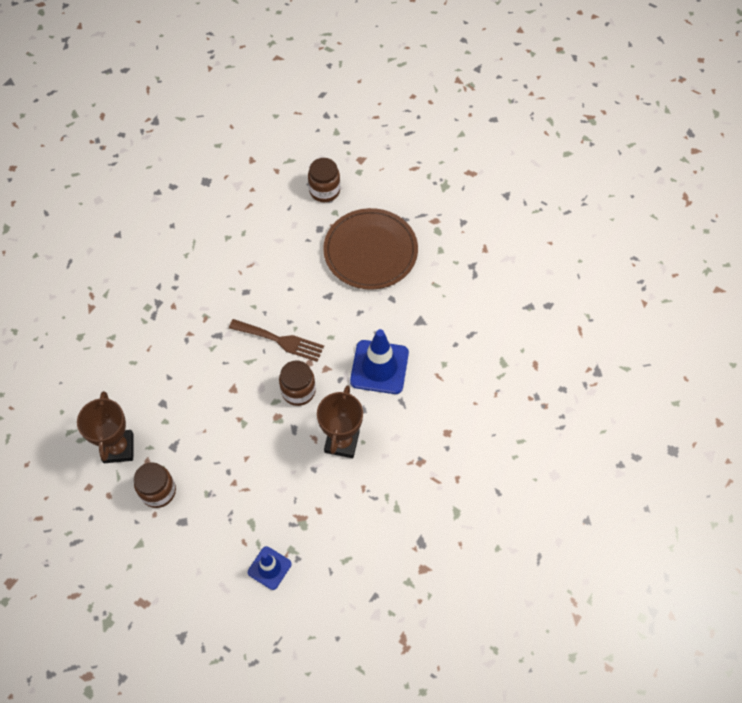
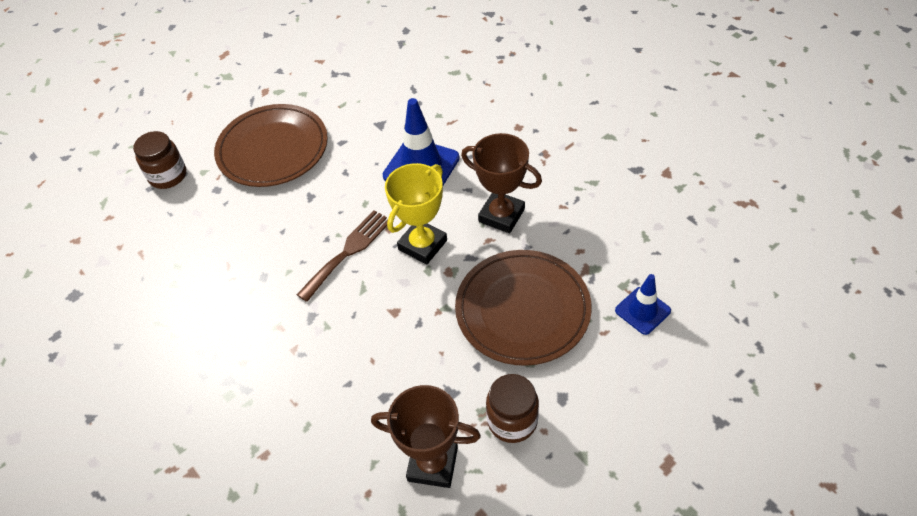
camera: 70 degrees left, 10 degrees down
(252, 478) = (522, 310): none -> brown plate
(298, 391) = (422, 245): brown jar -> yellow trophy

